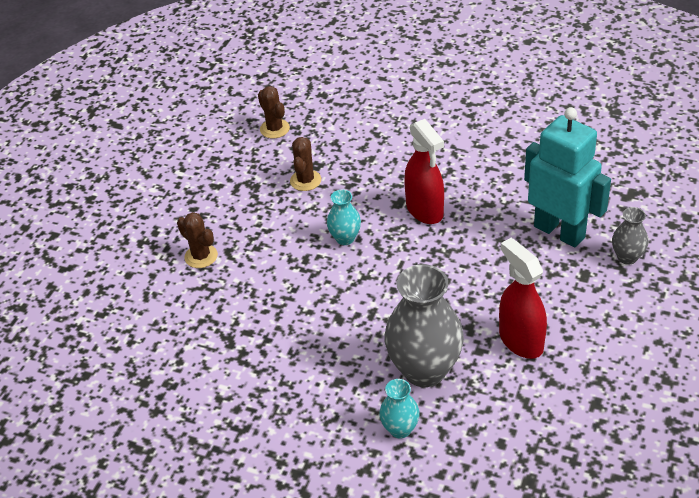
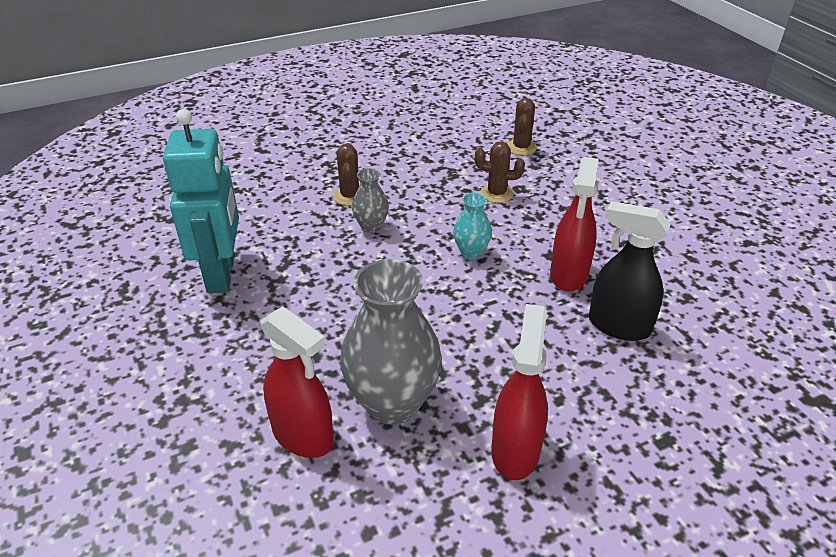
camera: 40 degrees right, 5 degrees down
(305, 180) = (496, 193): brown cactus -> brown cactus turned 45 degrees clockwise
(400, 429) = (303, 436): turquoise vase -> red spray bottle
(490, 224) = (618, 326): none -> black spray bottle
(559, 231) = (686, 380): turquoise robot -> turquoise robot (222, 274)
(627, 257) = (739, 460): grey vase -> grey vase (371, 226)

